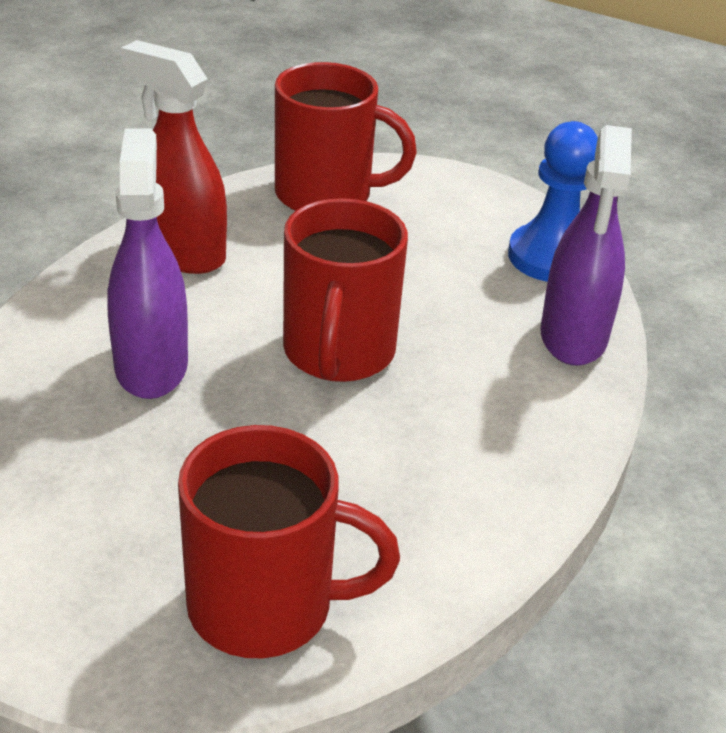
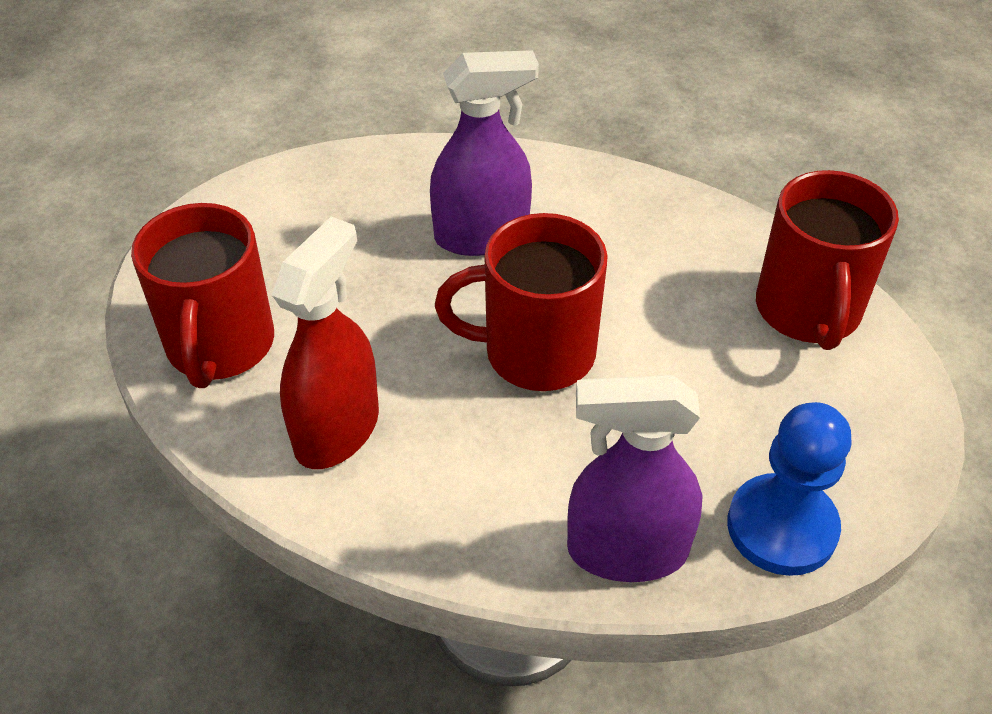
camera: 85 degrees right, 10 degrees up
(182, 253) = (652, 224): red spray bottle -> red spray bottle (337, 430)

